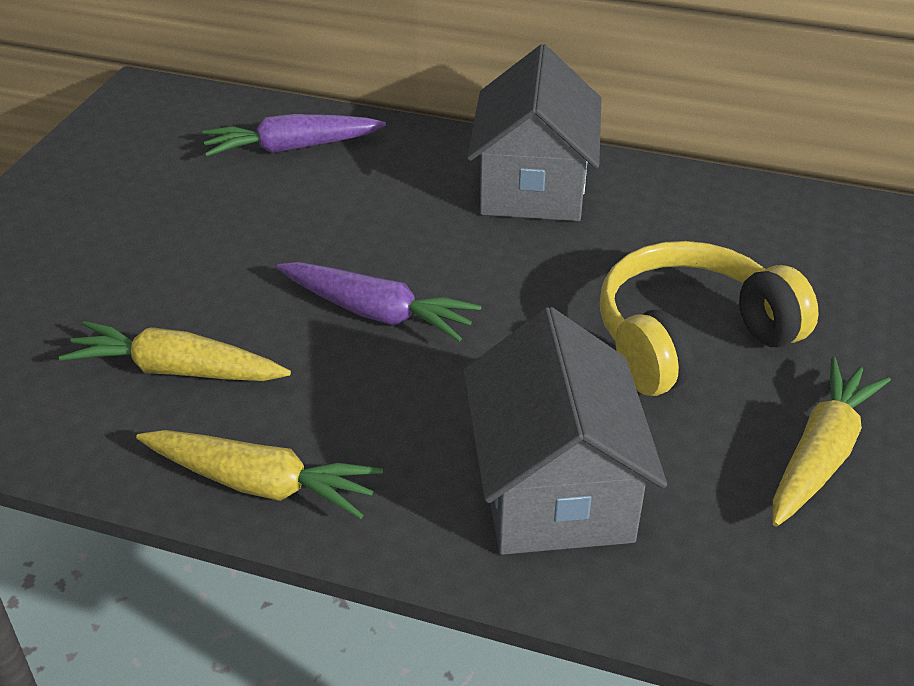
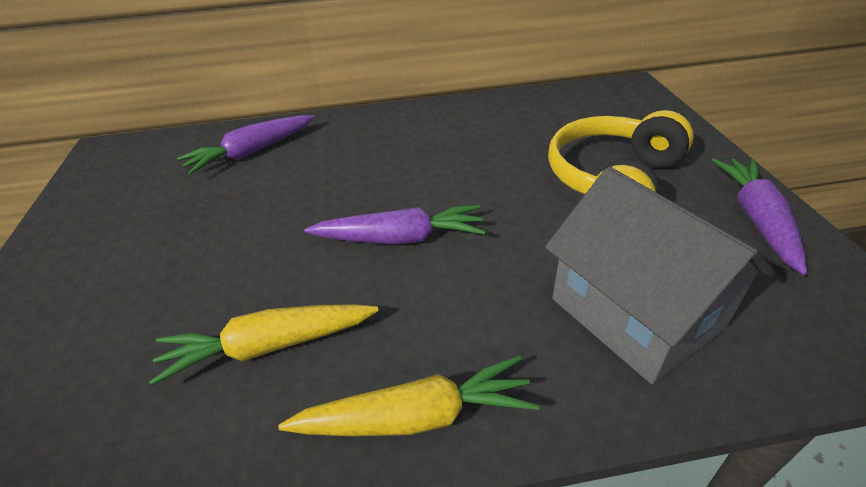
camera: 25 degrees left, 0 degrees up
(533, 186) = (436, 126): grey house -> none
(820, 454) = (757, 219): yellow carrot -> purple carrot

